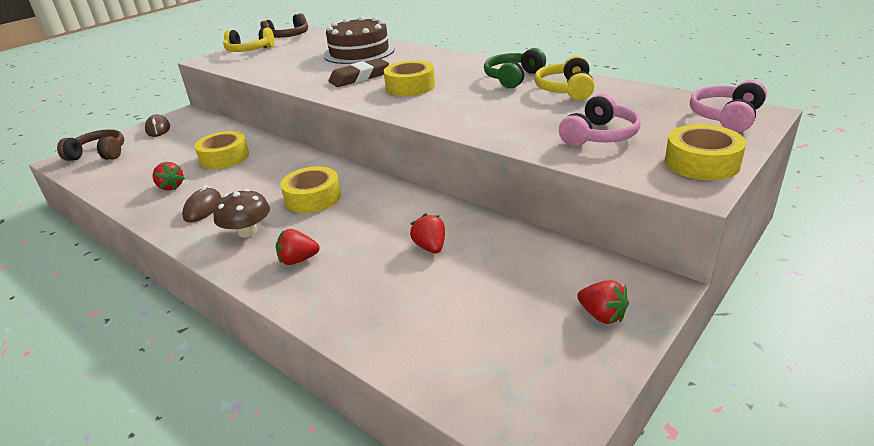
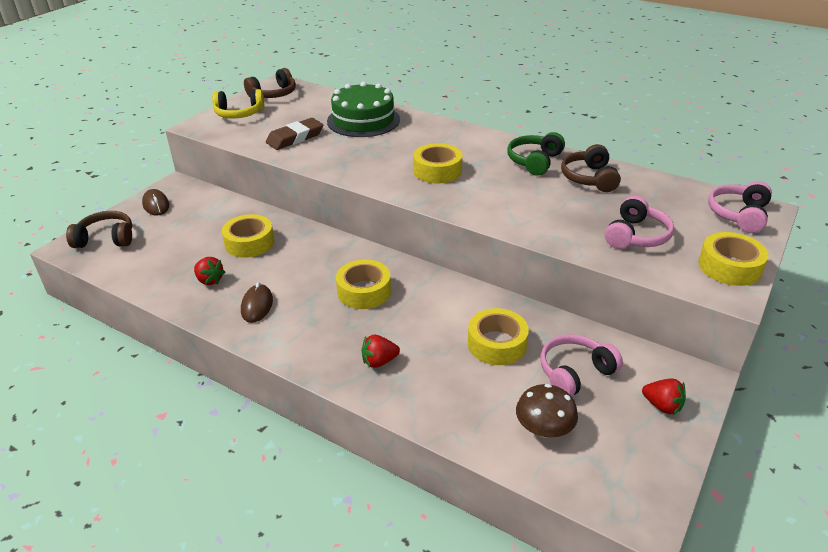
camera: 10 degrees left, 5 degrees up
(247, 231) = (315, 331): brown mushroom -> brown mushroom (544, 428)
(359, 52) = (363, 120): brown cake -> green cake
(359, 77) = (379, 157): brown eraser -> brown eraser (295, 138)
(430, 247) = (497, 344): red strawberry -> yellow tape
(507, 277) = (575, 373): none -> pink headphones
(566, 90) = (589, 178): yellow headphones -> brown headphones

